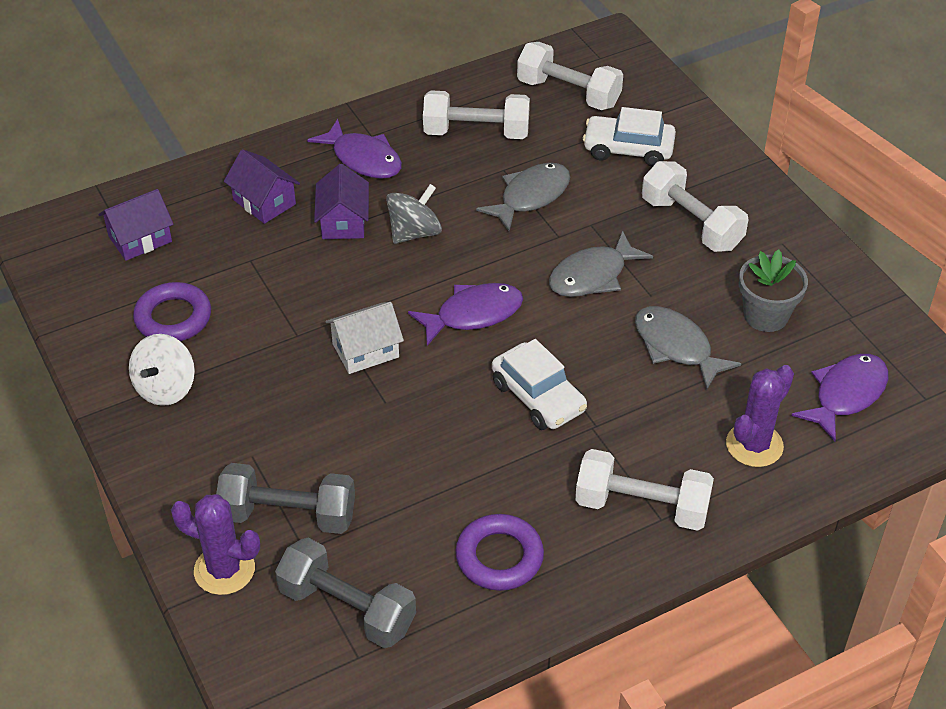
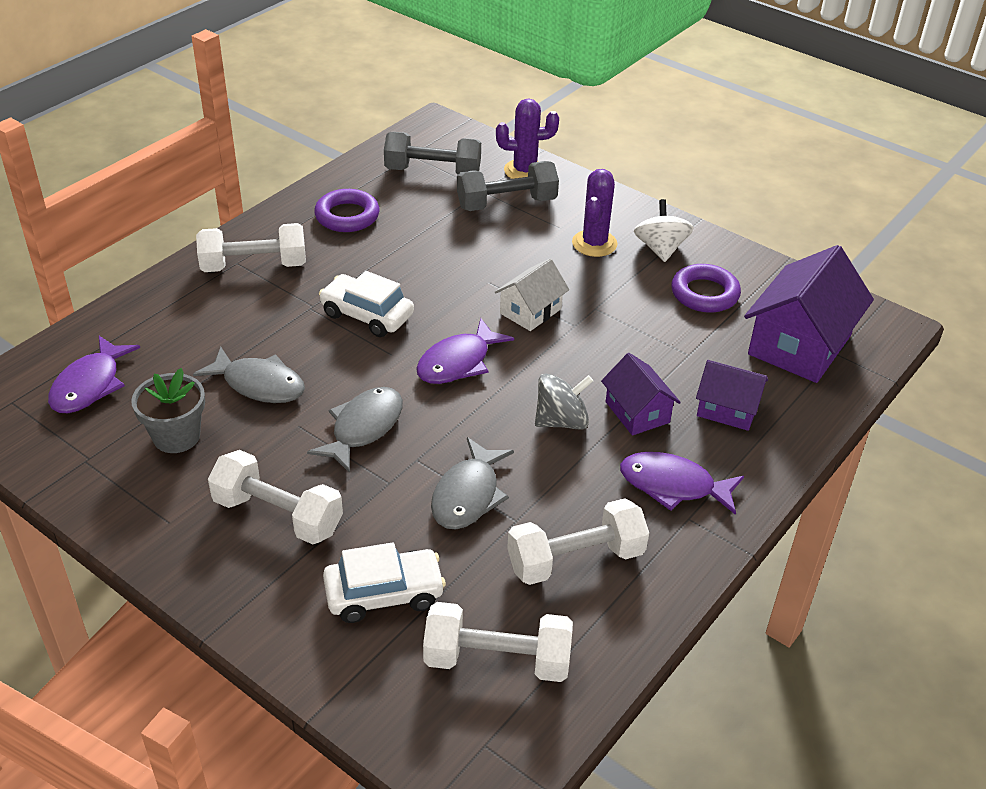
camera: 155 degrees right, 5 degrees down
(140, 239) = (799, 345): purple house -> purple house, size x1.79
(414, 232) = (561, 421): grey spinning top -> grey spinning top turned 135 degrees counterclockwise
(754, 445) = (171, 326): purple cactus -> purple cactus (594, 243)

